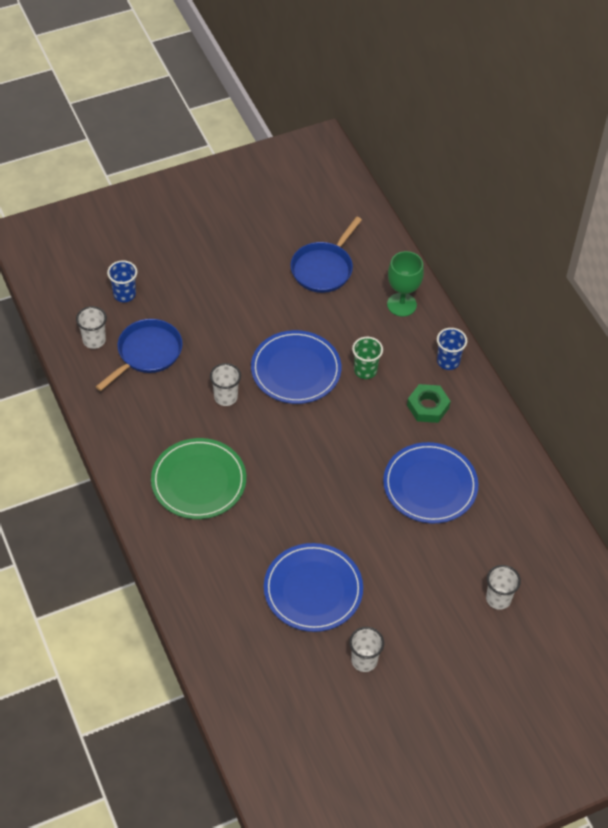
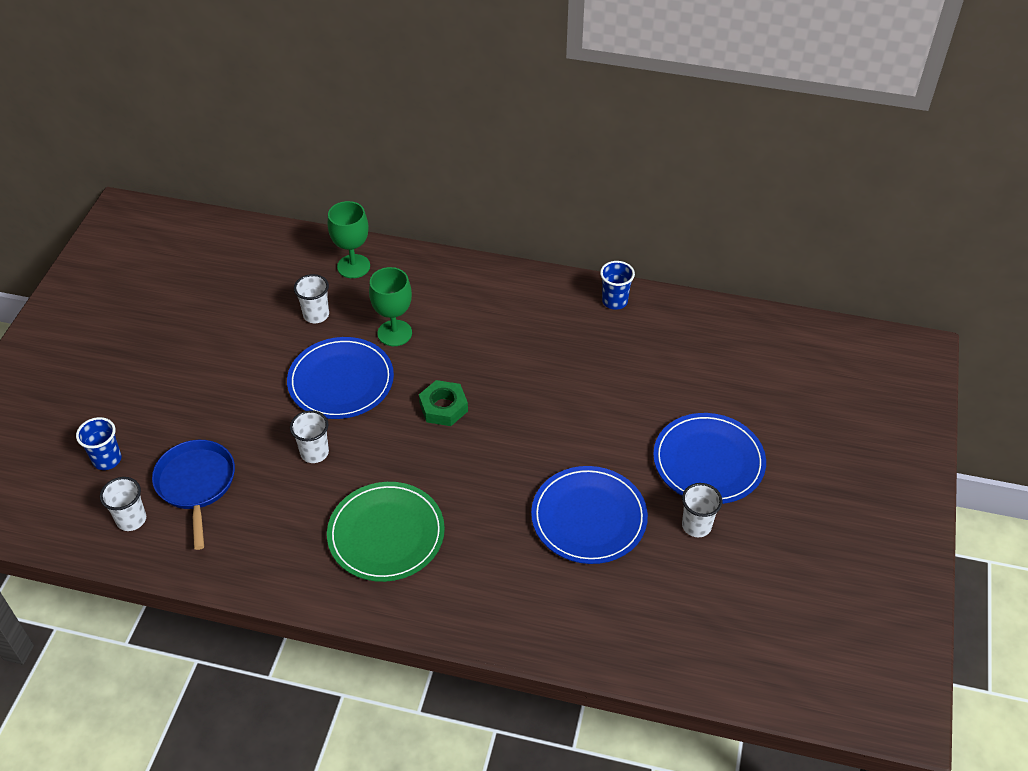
camera: 50 degrees left, 5 degrees down
(323, 268) = (255, 293): blue pan -> none
(365, 370) = (394, 333): green cup -> green goblet
(428, 407) = (476, 315): green nut -> green nut (443, 407)
(430, 485) = (557, 364): blue plate -> blue plate (708, 461)
(448, 361) = (444, 273): blue cup -> blue cup (614, 301)
(498, 599) = (711, 390): white cup -> white cup (316, 315)

